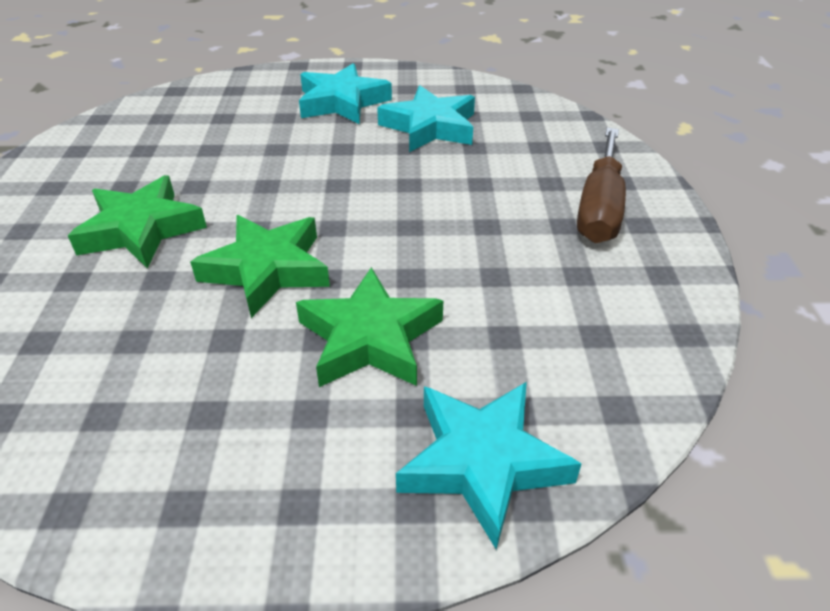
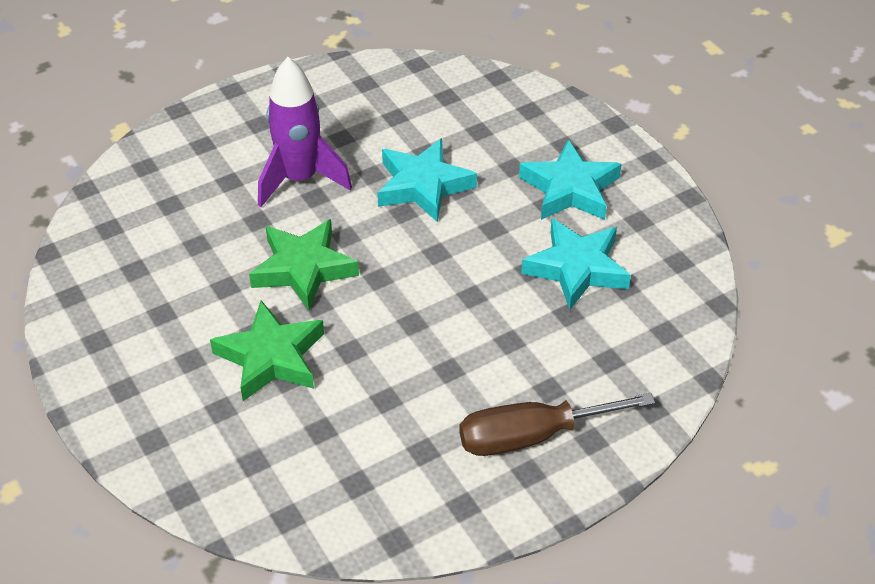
camera: 60 degrees right, 5 degrees up
(141, 229) = (300, 179): green star -> purple rocket
(483, 463) = (198, 460): turquoise star -> turquoise star (423, 186)

